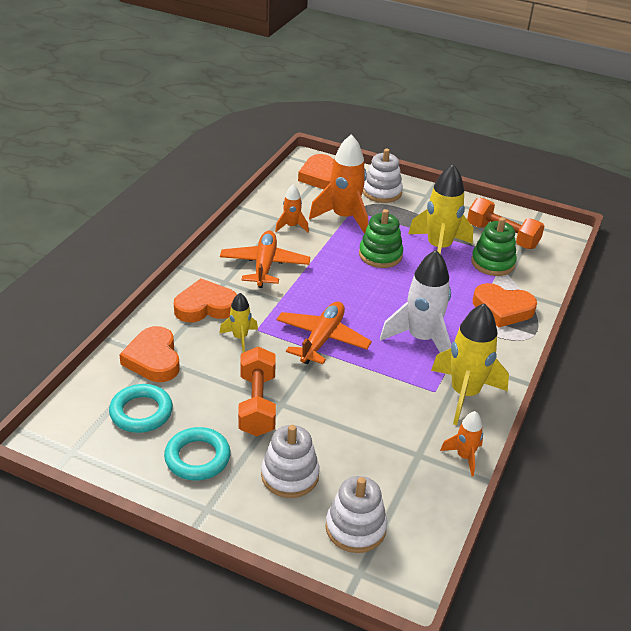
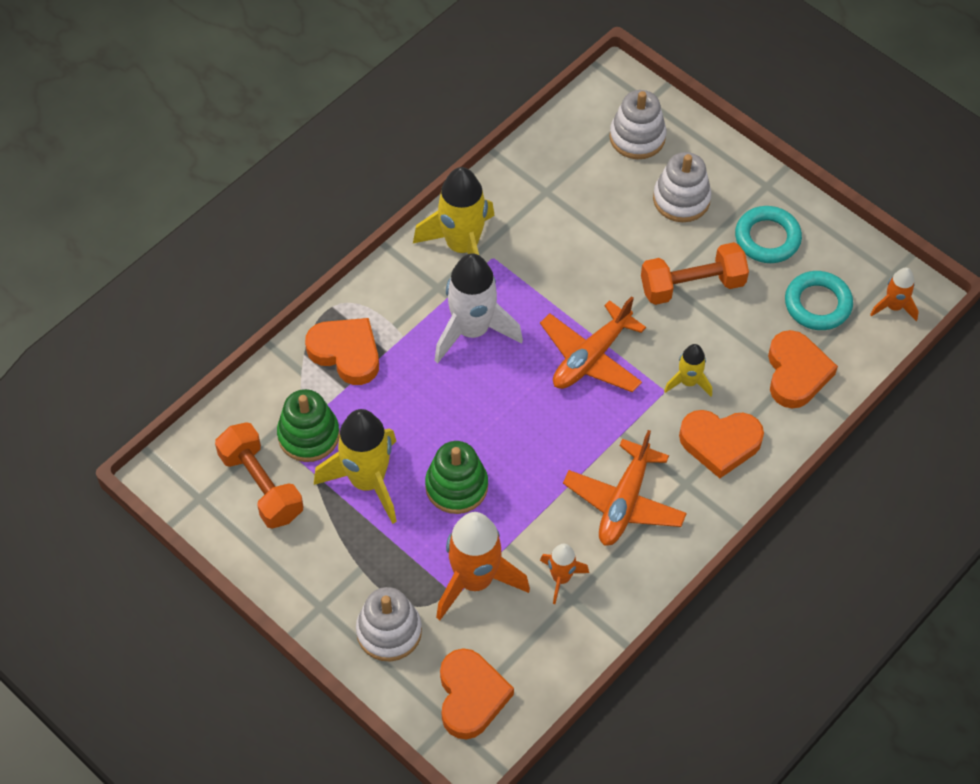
camera: 160 degrees left, 20 degrees up
(257, 404) = (692, 285): orange dumbbell -> orange dumbbell turned 60 degrees clockwise
(464, 457) = (502, 178): orange rocket -> orange rocket (893, 307)

